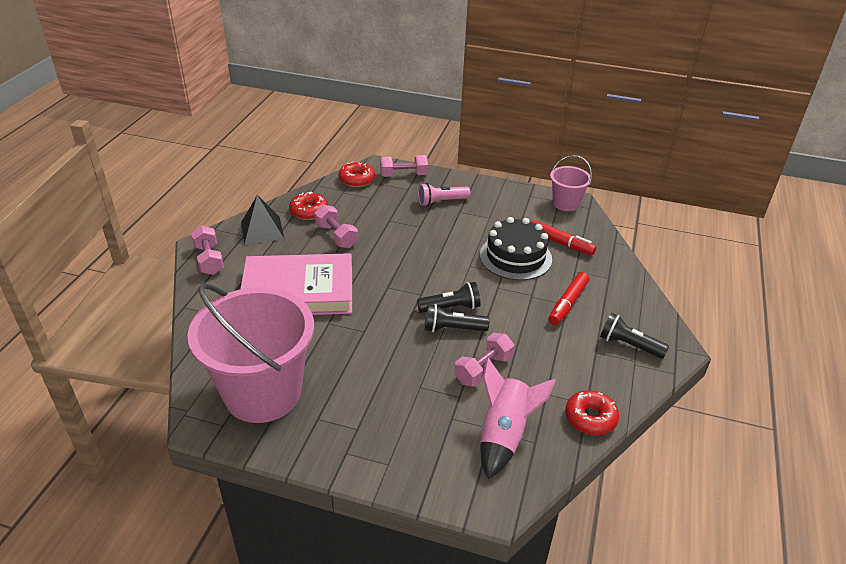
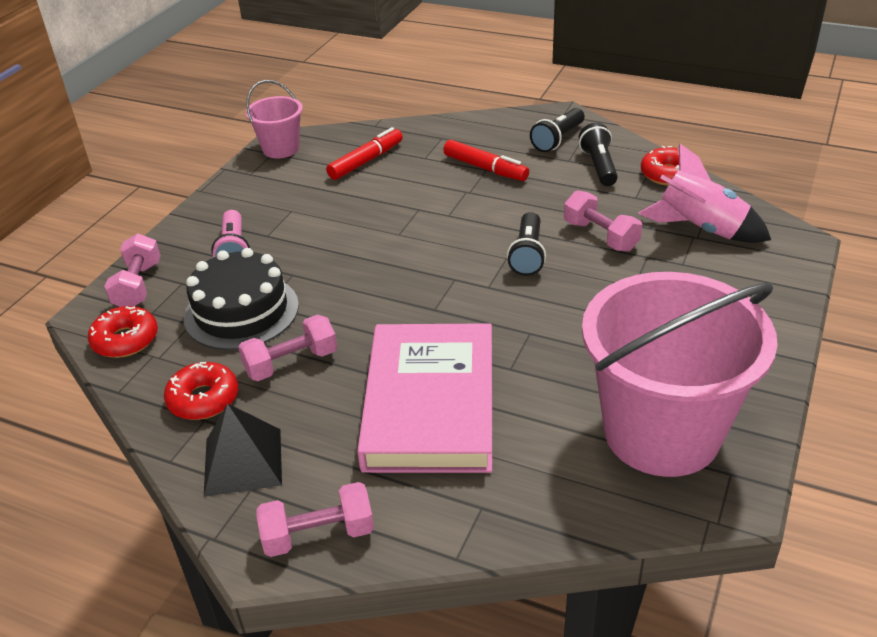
camera: 80 degrees left, 0 degrees up
(451, 308) = (486, 254): black flashlight -> black flashlight (599, 166)
(515, 257) = (387, 196): black cake -> black cake (241, 311)

